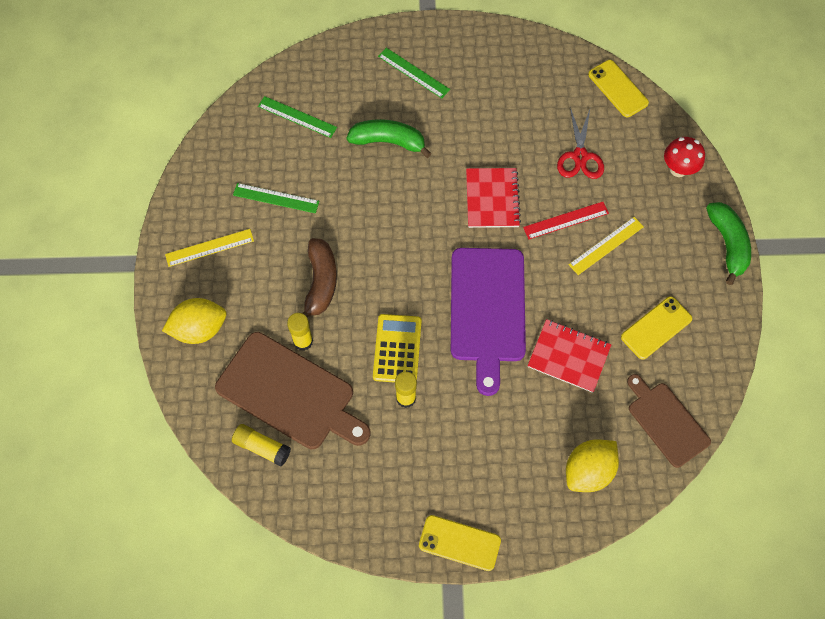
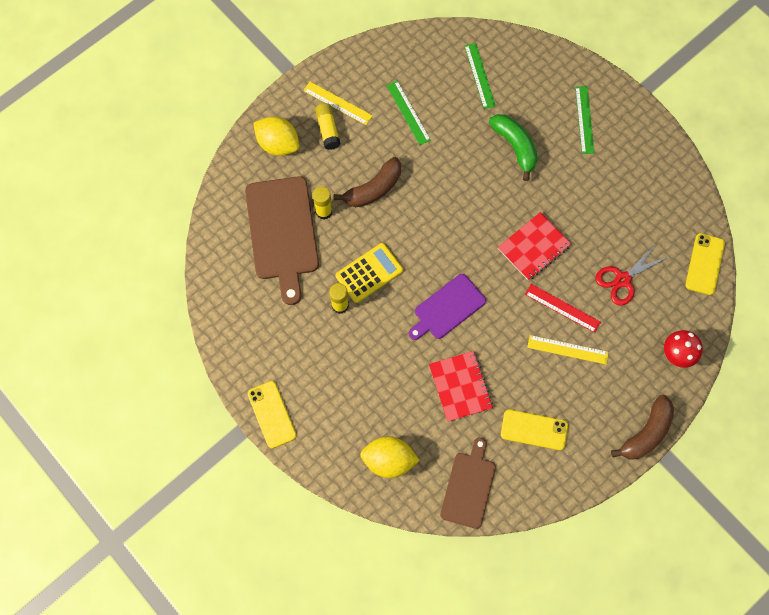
camera: 50 degrees right, 5 degrees up
(262, 447) = (234, 245): yellow glue stick -> yellow glue stick (328, 129)
(487, 310) = (447, 308): purple cutting board -> purple cutting board, size x0.62
(727, 244) = (646, 433): green banana -> brown banana

